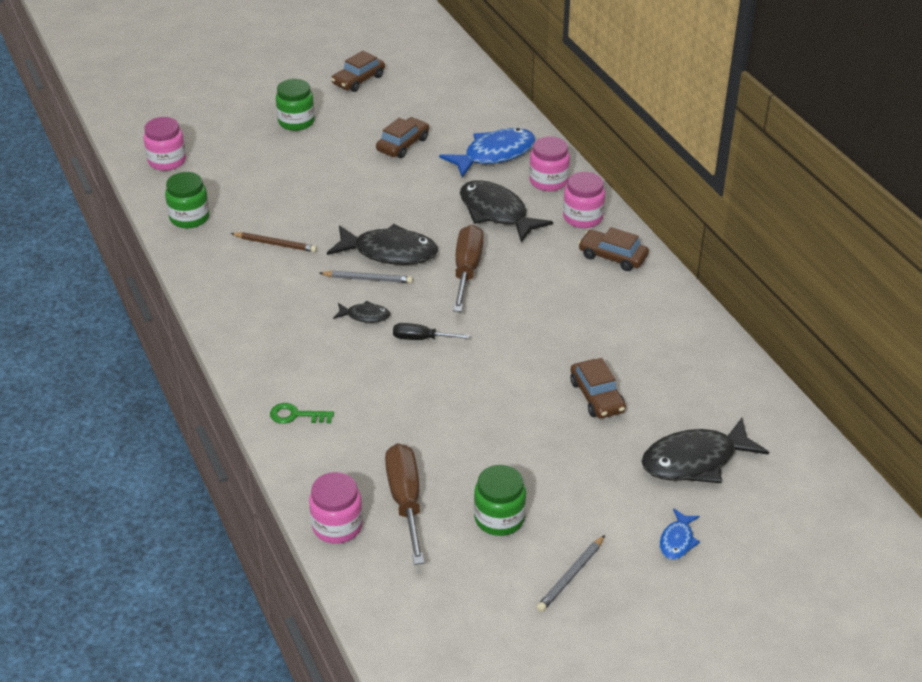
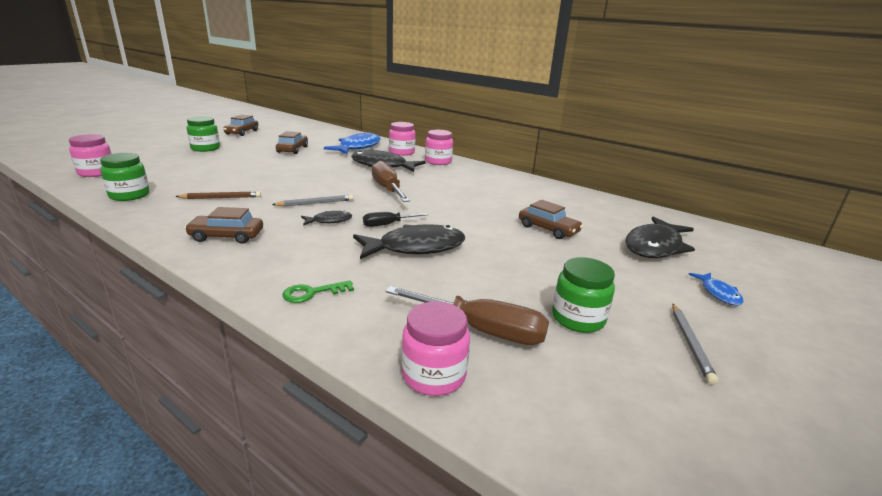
camera: 30 degrees left, 15 degrees down
(389, 252) = (322, 189): black fish -> black fish (415, 247)
(405, 501) = (482, 330): brown screwdriver -> brown screwdriver turned 150 degrees clockwise
(612, 256) = (474, 172): brown car -> brown car (227, 236)

